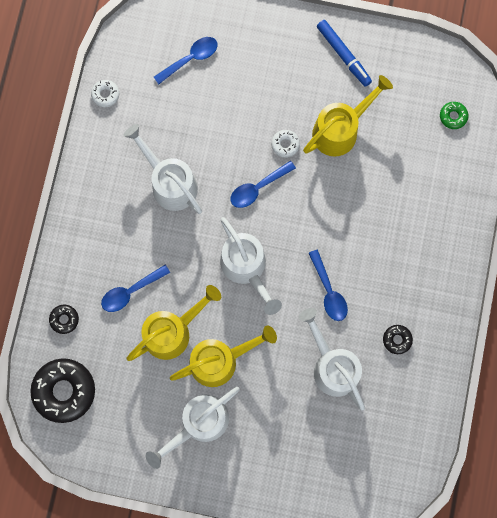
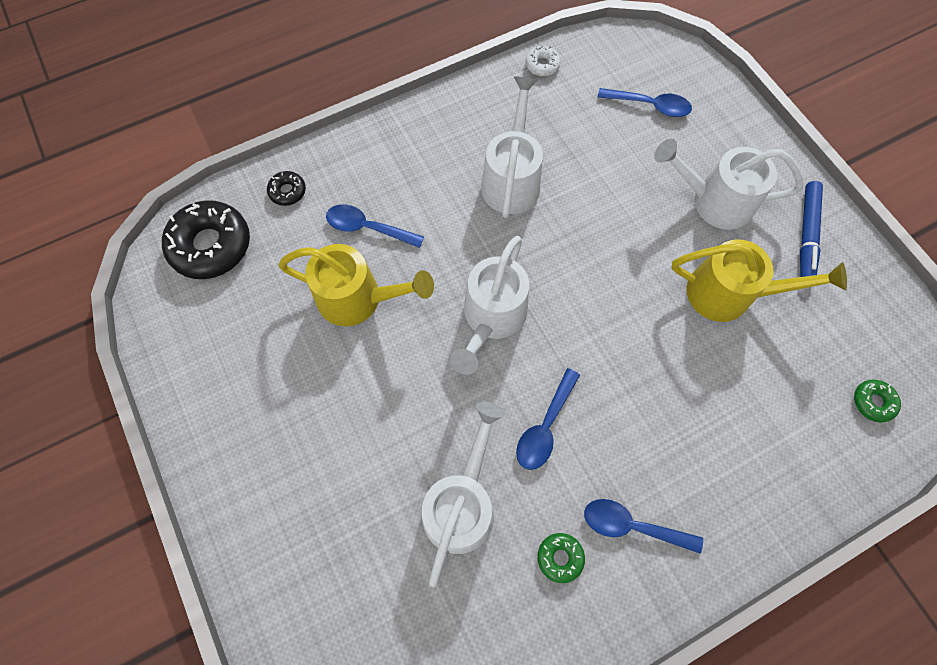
camera: 50 degrees right, 10 degrees down
(198, 424) = (274, 405): white watering can -> white watering can (713, 201)
(220, 360) = (366, 372): yellow watering can -> none
(257, 188) = (586, 262): blue spoon -> blue spoon (632, 525)
(285, 144) = (657, 253): white donut -> none
(397, 340) = (560, 557): black donut -> green donut

